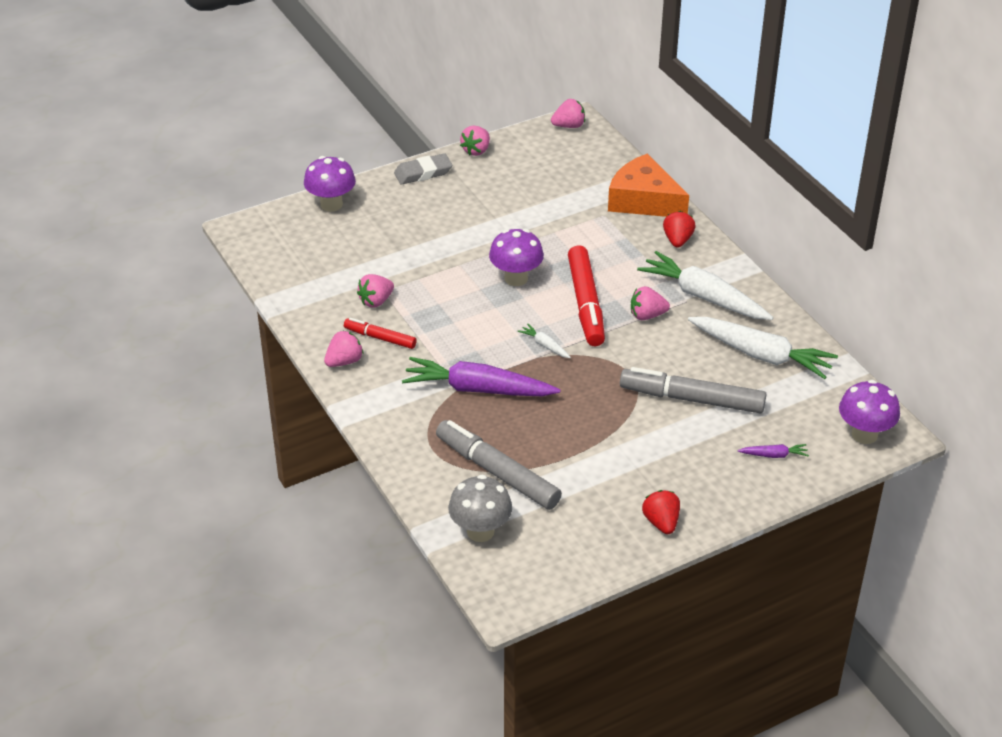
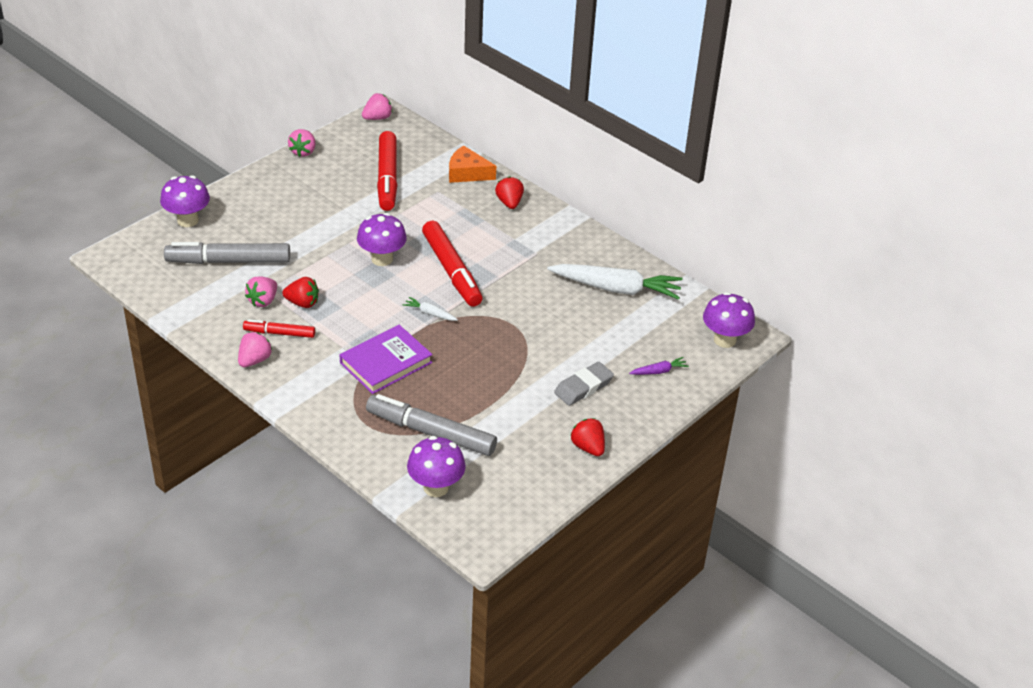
camera: 20 degrees left, 0 degrees up
(415, 310) = (302, 303): none -> red strawberry
(423, 173) = (262, 179): grey eraser -> grey eraser (583, 387)
(478, 389) = (386, 363): purple carrot -> purple book
(480, 531) = (436, 487): grey mushroom -> purple mushroom
(555, 192) = (387, 178): none -> red marker
(643, 200) = (467, 173): orange cheese -> orange cheese, size x0.66
(647, 315) = (508, 272): pink strawberry -> none
(692, 399) = (573, 337): grey marker -> grey marker (228, 261)
(704, 297) = (550, 248): white carrot -> none

